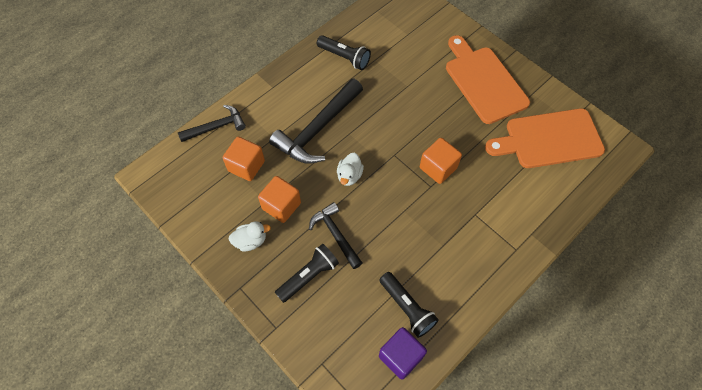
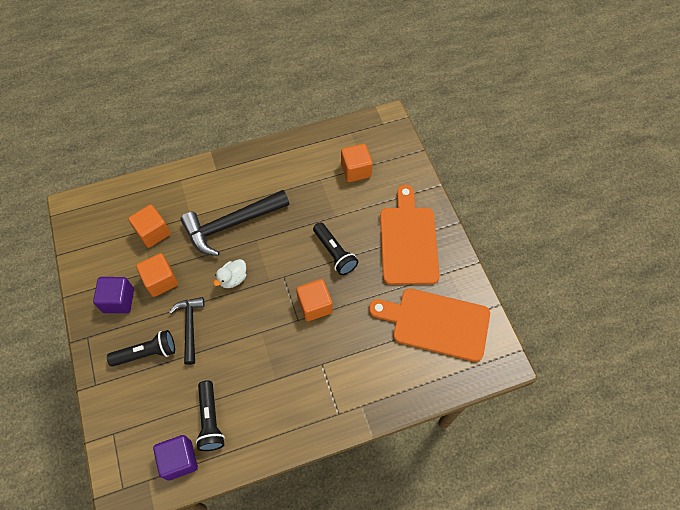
camera: 25 degrees right, 0 degrees up
(216, 127) = (149, 187): black hammer -> none
(250, 241) = (118, 300): white duck -> purple cube
(344, 57) = (294, 167): black flashlight -> black flashlight (334, 253)
(401, 40) = (356, 170): none -> orange cube

